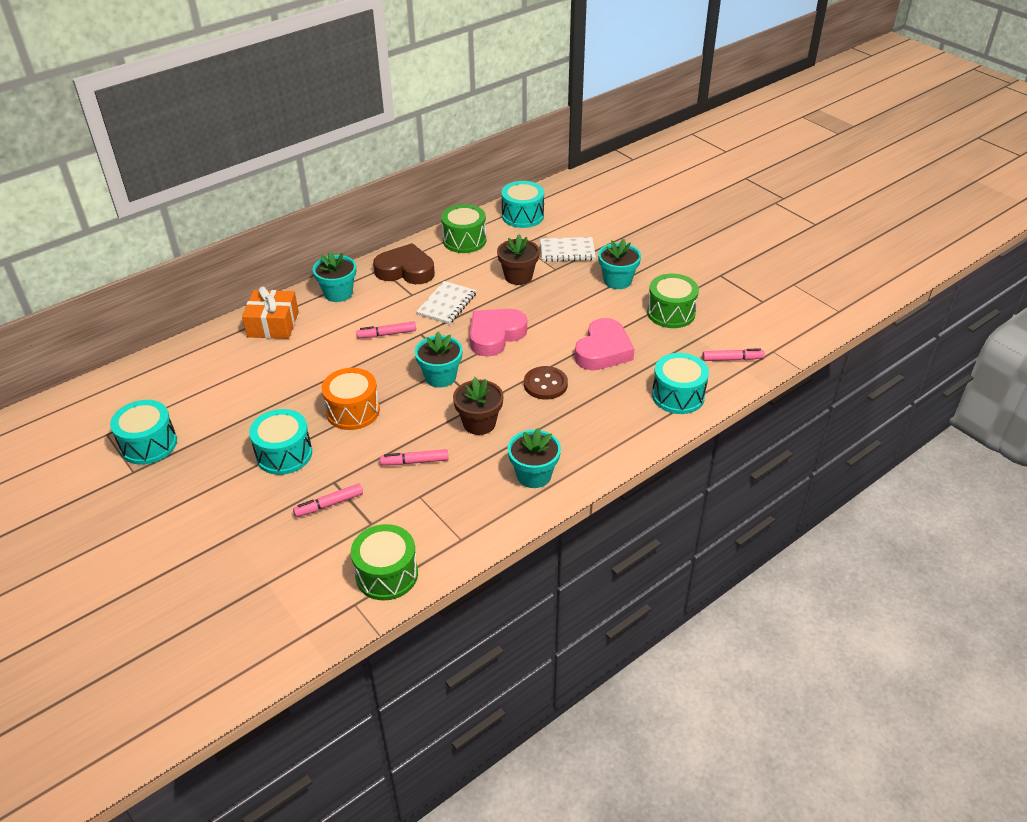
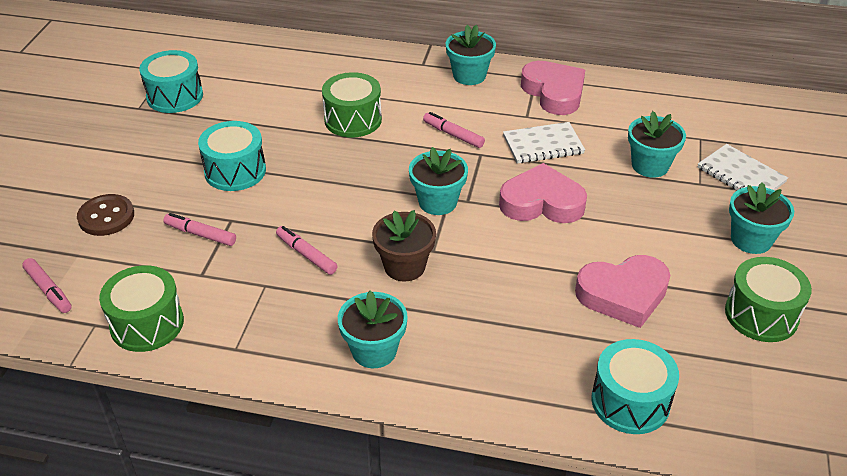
camera: 50 degrees right, 0 degrees up
(273, 324) = (384, 67): orange gift -> none
(353, 411) = (330, 177): orange drum -> none
(405, 270) = (554, 92): brown heart -> pink heart
(464, 240) = (650, 100): green drum -> green drum (353, 120)
(518, 276) = (650, 165): brown flower pot -> turquoise flower pot
(522, 216) = (746, 113): turquoise drum -> none
(545, 384) = (515, 281): brown button -> brown button (106, 217)
(732, 359) = (758, 418): pink marker -> pink marker (49, 290)

